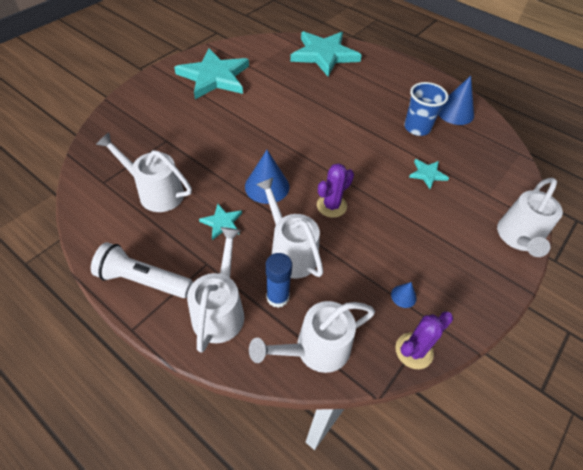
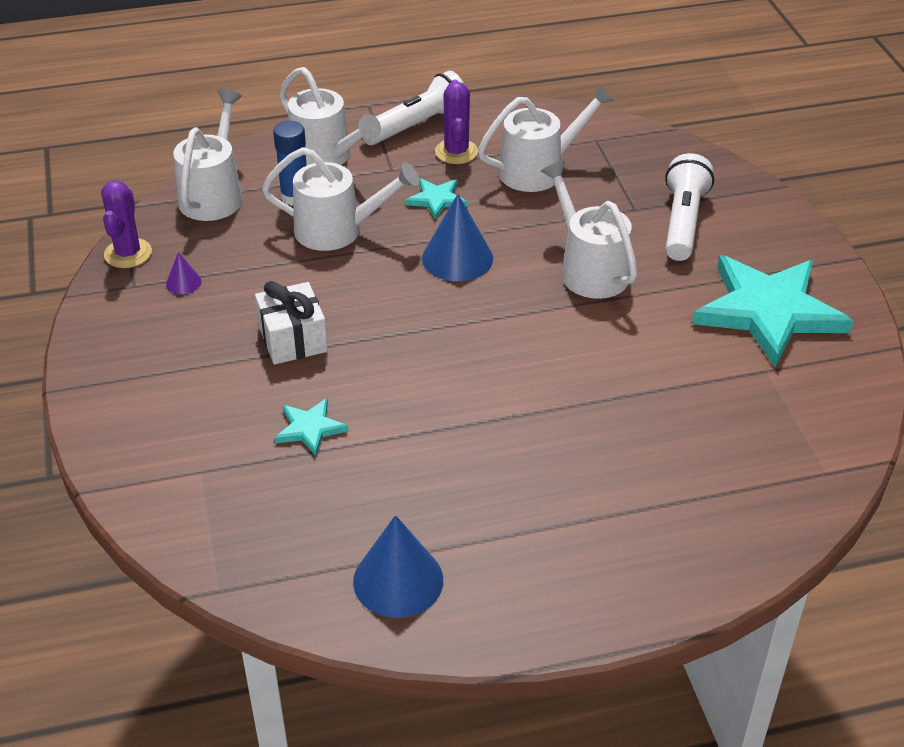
camera: 130 degrees right, 10 degrees down
(165, 120) = (683, 222): none -> white flashlight
(324, 55) = (743, 496): turquoise star -> none
(331, 206) = (364, 297): purple cactus -> purple cactus (456, 152)
(388, 215) = (293, 339): none -> white gift
(403, 296) = (183, 282): blue cone -> purple cone
(417, 128) = (413, 490): blue cup -> none
(518, 238) = (111, 441): white watering can -> white watering can (588, 269)

